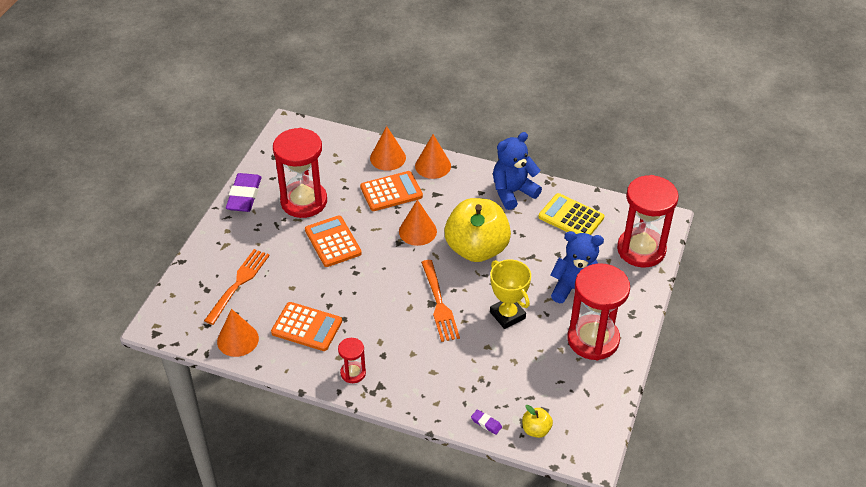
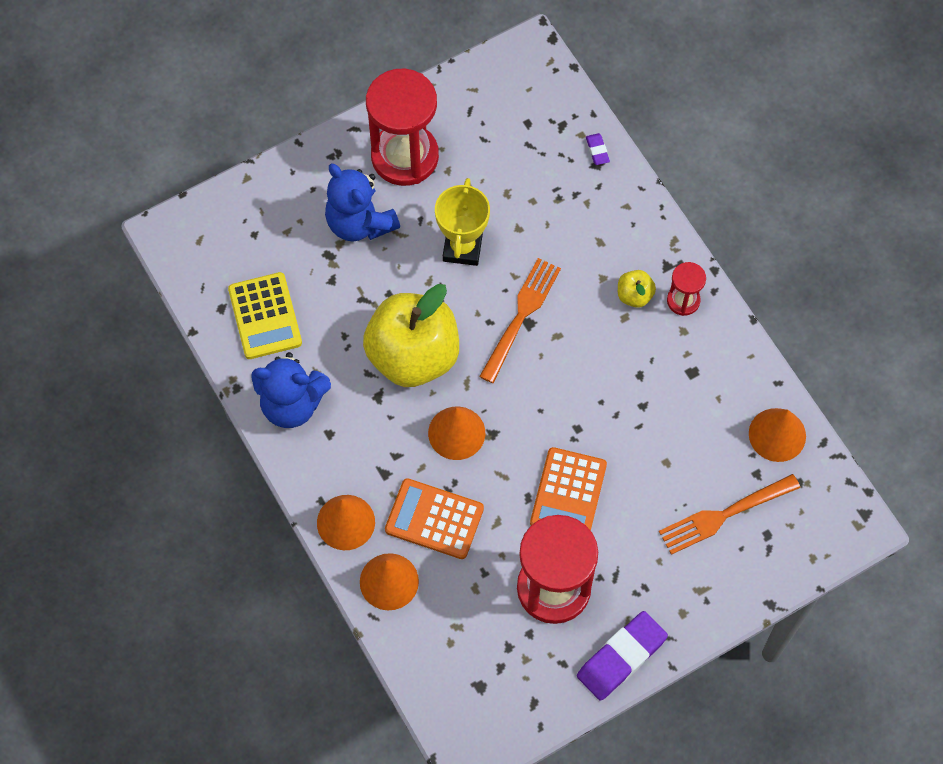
camera: 140 degrees left, 20 degrees up
(306, 327) = (689, 394): orange calculator -> none
(536, 430) = (556, 110): yellow apple -> yellow apple (634, 295)
(641, 250) = (238, 217): red hourglass -> none

